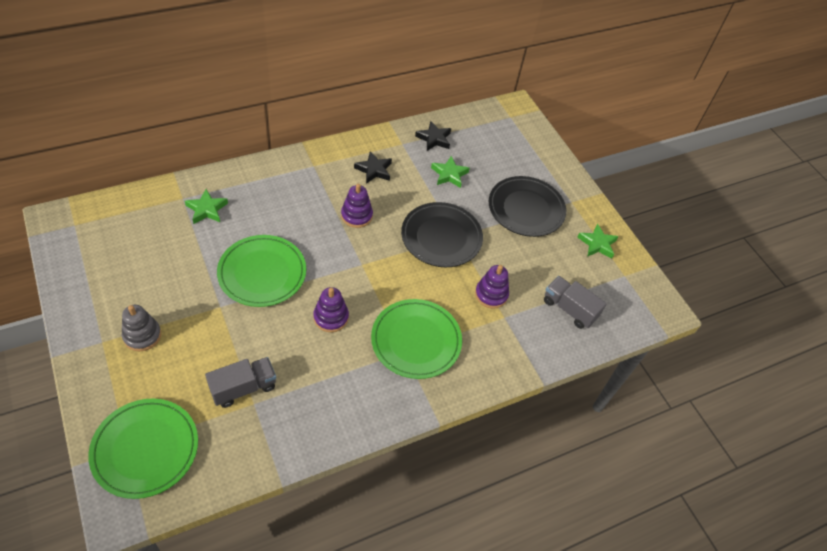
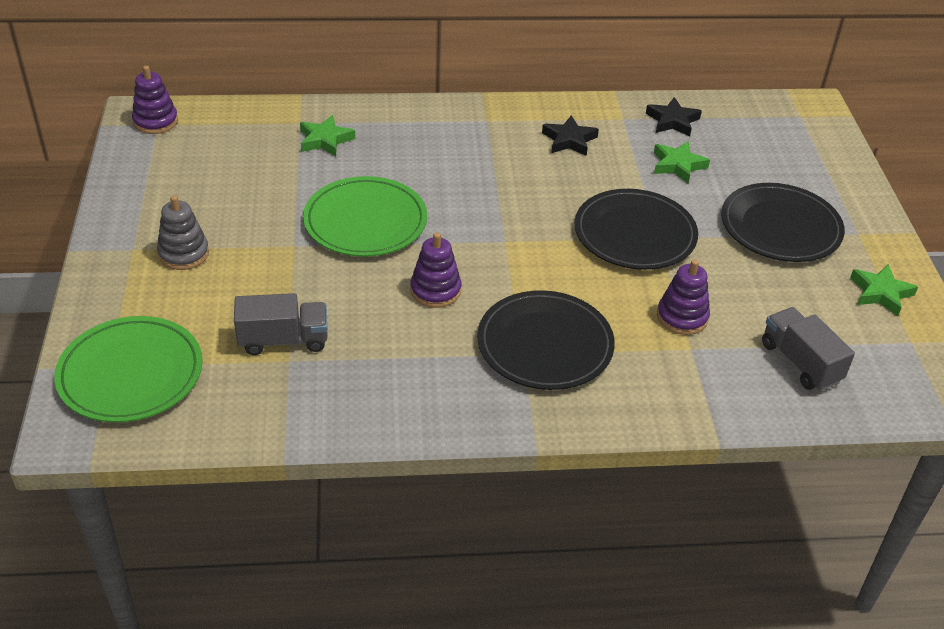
camera: 25 degrees right, 10 degrees down
(356, 216) = (522, 186): purple stacking toy -> purple stacking toy (155, 121)
(416, 341) = (545, 345): green plate -> black plate

